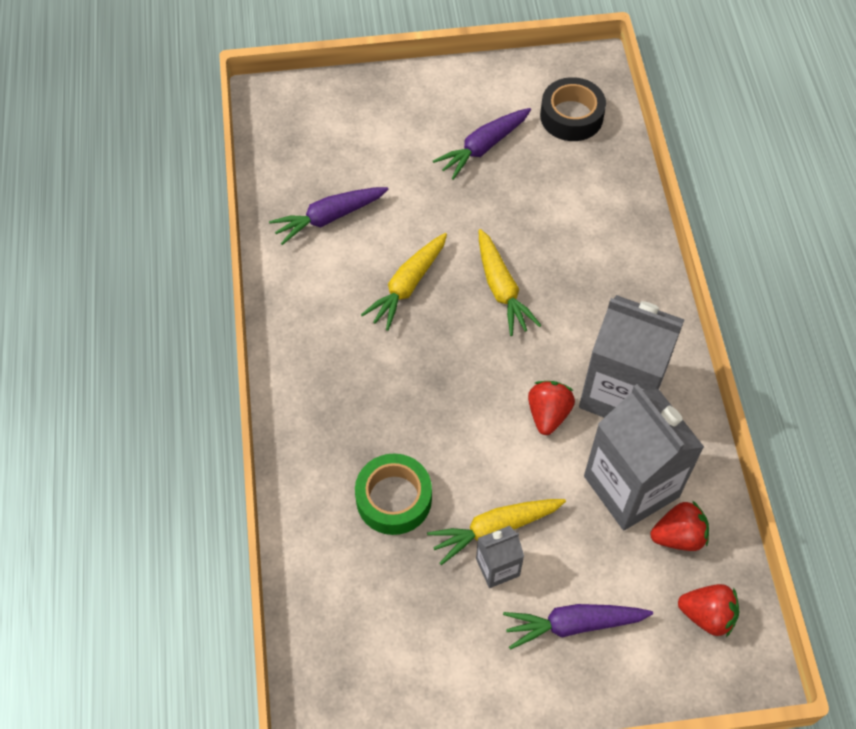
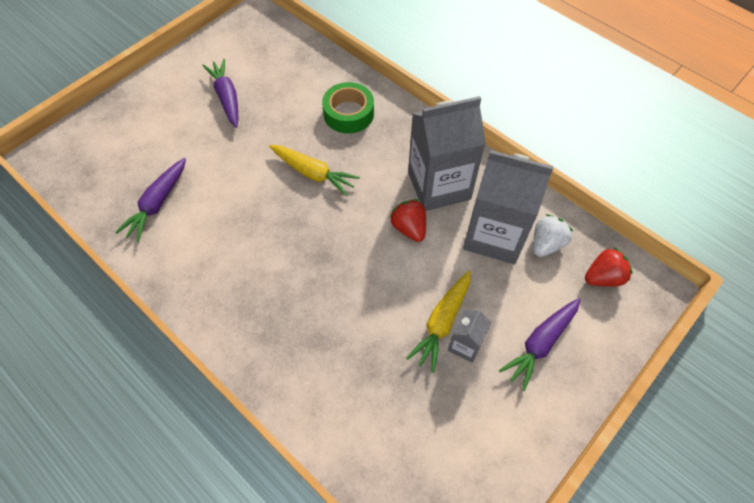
camera: 40 degrees left, 0 degrees up
(394, 499) = (362, 354): green tape -> green tape (348, 113)
(408, 285) = (250, 211): yellow carrot -> none
(483, 147) = (227, 98): purple carrot -> purple carrot turned 150 degrees clockwise
(571, 116) = (267, 49): black tape -> none
(678, 536) = (546, 244): red strawberry -> white strawberry

